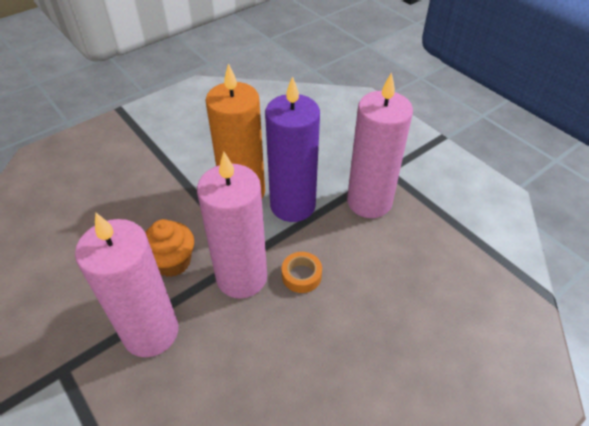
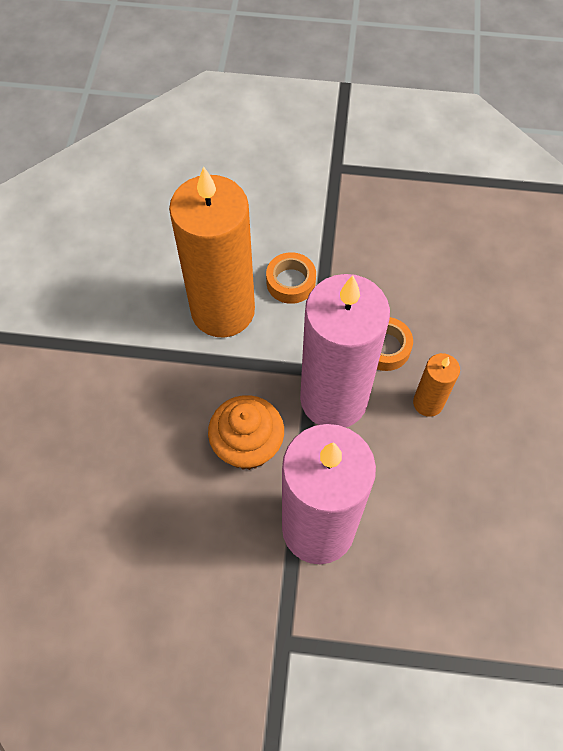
camera: 45 degrees left, 15 degrees up
(289, 324) = (428, 403): none -> orange candle
(292, 205) = (291, 282): purple candle -> orange tape
(369, 202) = (358, 217): pink candle -> none

